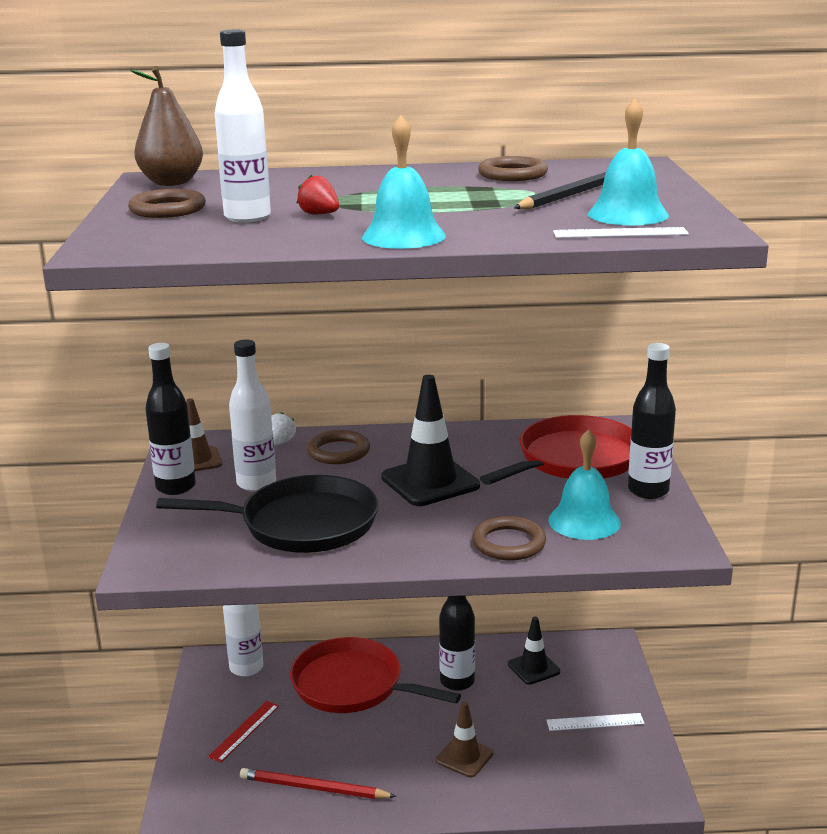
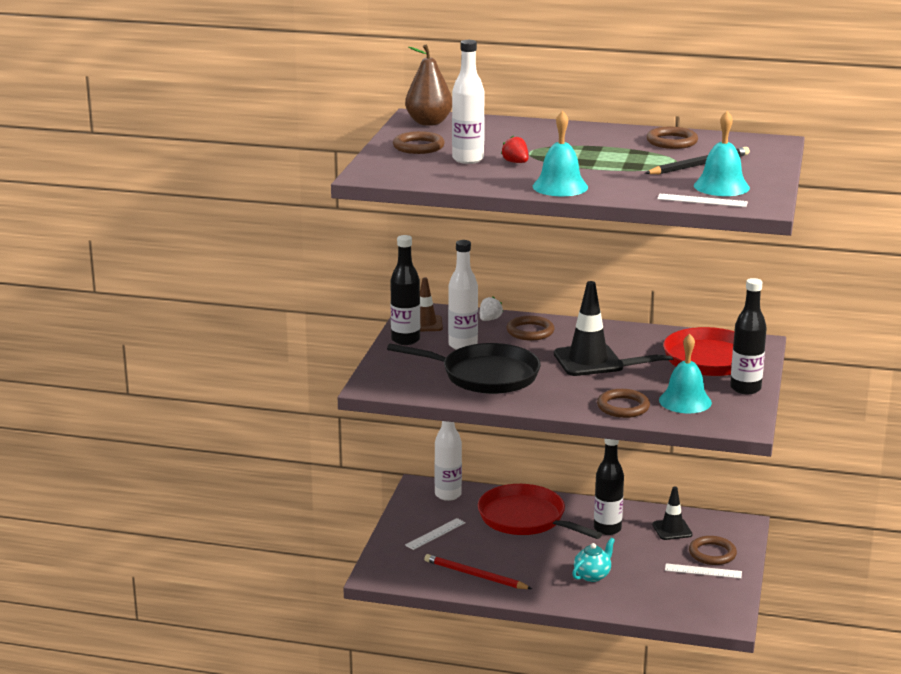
camera: 15 degrees right, 0 degrees up
(244, 731) = (435, 534): red ruler -> white ruler
(464, 757) = (592, 575): brown traffic cone -> turquoise teapot
(594, 694) = (712, 553): none -> brown ring

